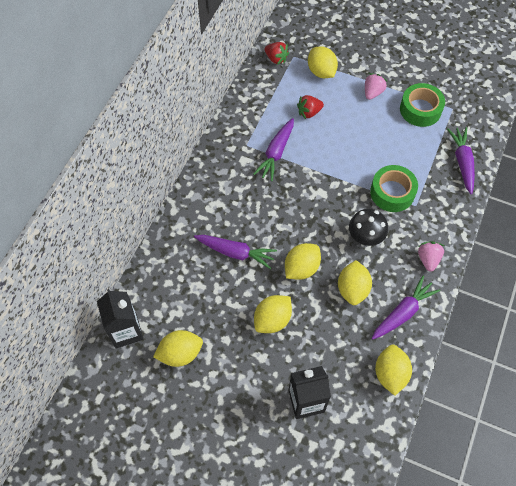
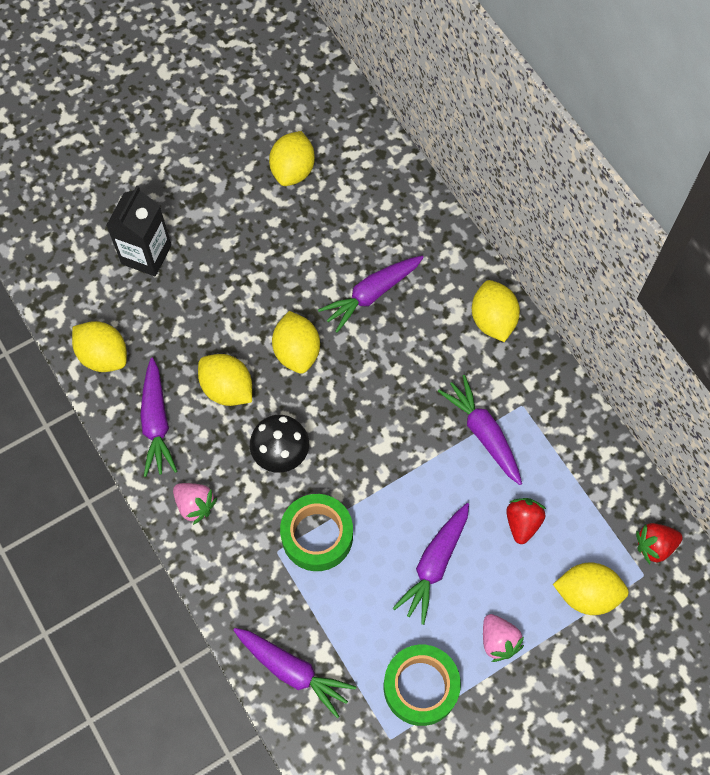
camera: 125 degrees right, 5 degrees up
(126, 331) = (358, 135): black carton -> none
(272, 320) = (259, 280): yellow lemon -> yellow lemon (493, 320)
(361, 136) = (434, 565): none -> purple carrot

